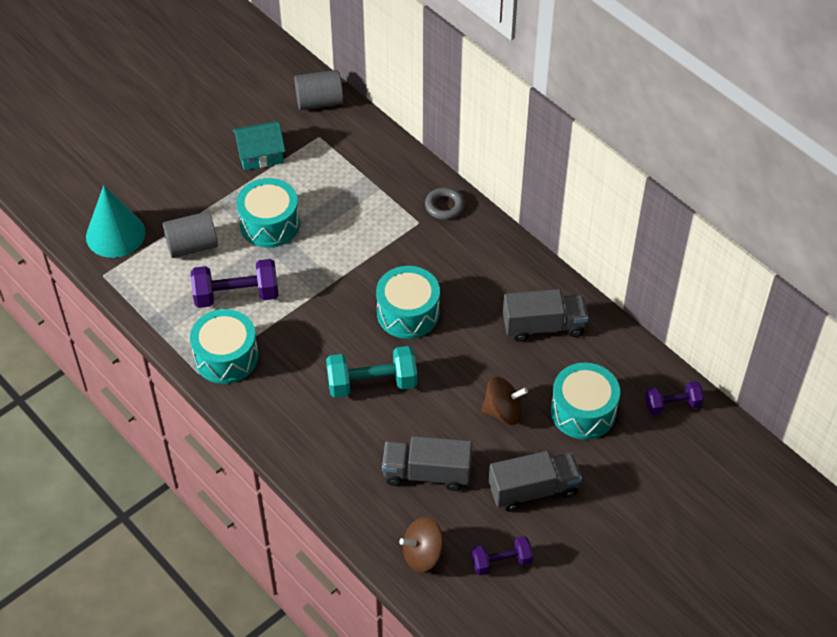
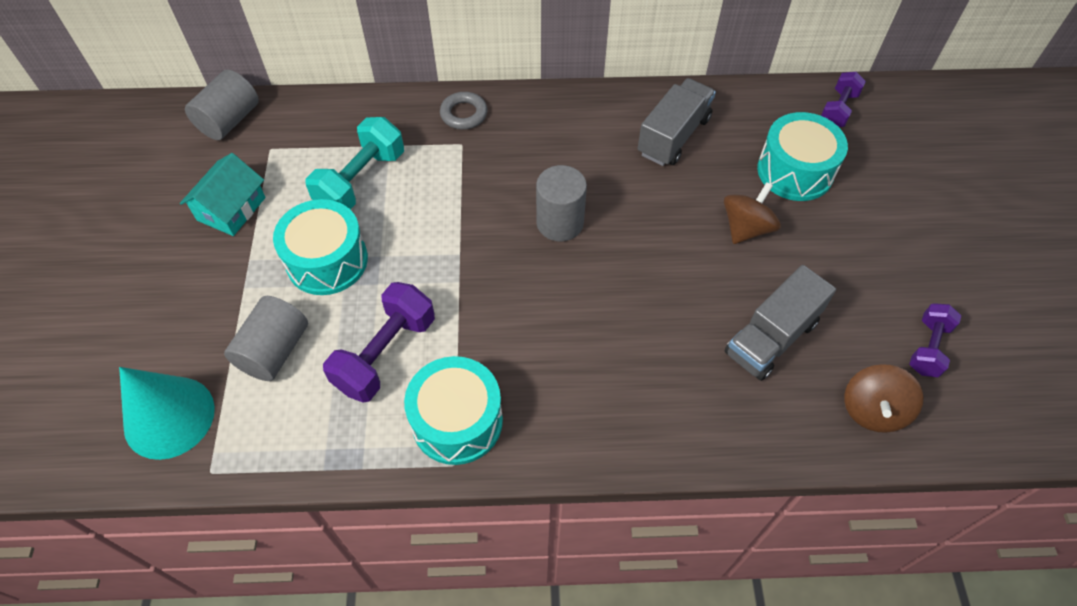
camera: 50 degrees left, 5 degrees up
(372, 383) = (618, 309): turquoise dumbbell -> turquoise dumbbell (361, 181)
(408, 313) = (560, 222): turquoise drum -> grey cylinder
(533, 490) = (858, 265): grey truck -> none

